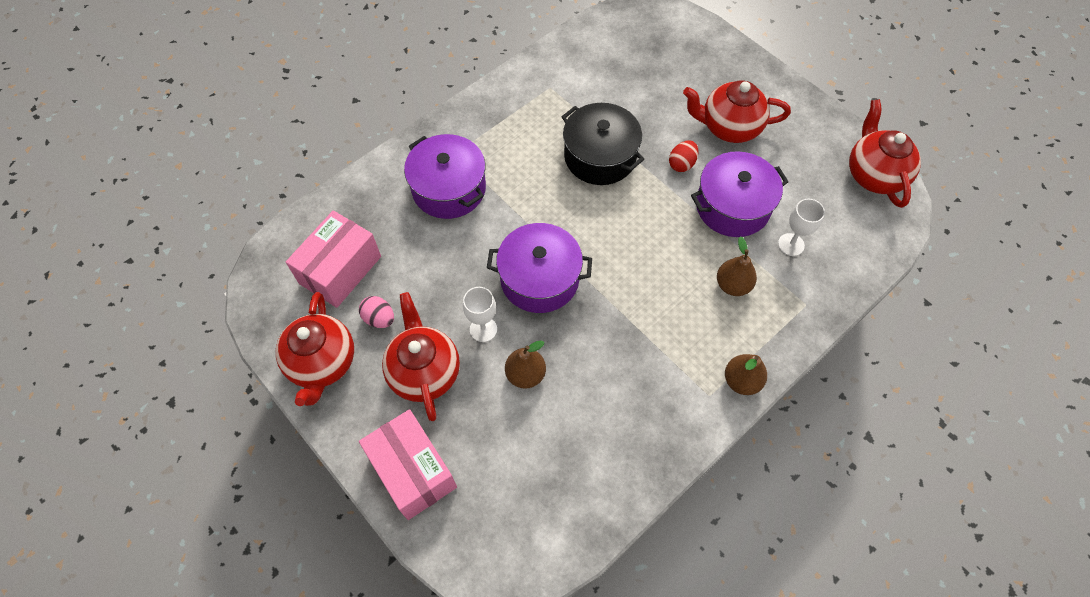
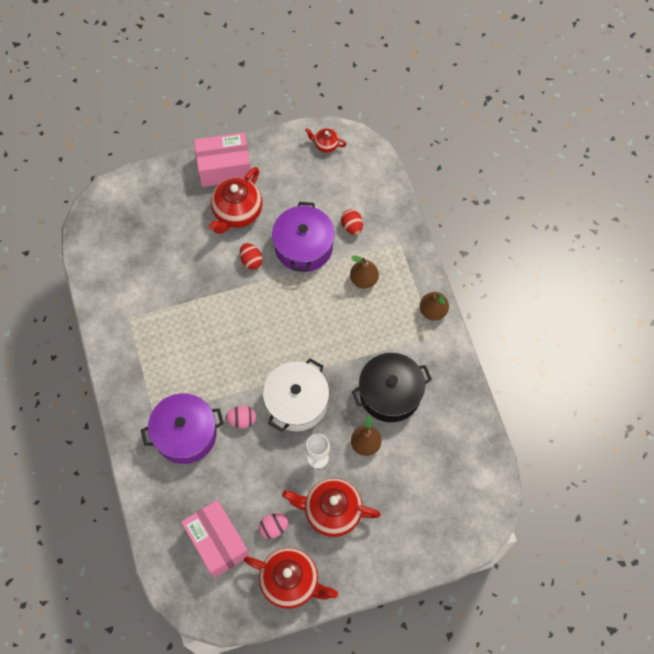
camera: 65 degrees left, 5 degrees up
(412, 471) = (400, 547): pink box -> pink box (224, 168)
(490, 234) = (242, 420): none -> pink egg
(539, 279) = (296, 402): purple pot -> white pot
(600, 156) = (214, 313): black pot -> black pot (390, 393)
(791, 244) = (352, 227): white goblet -> red egg
(874, 175) = (326, 145): red teapot -> red teapot, size x0.50

